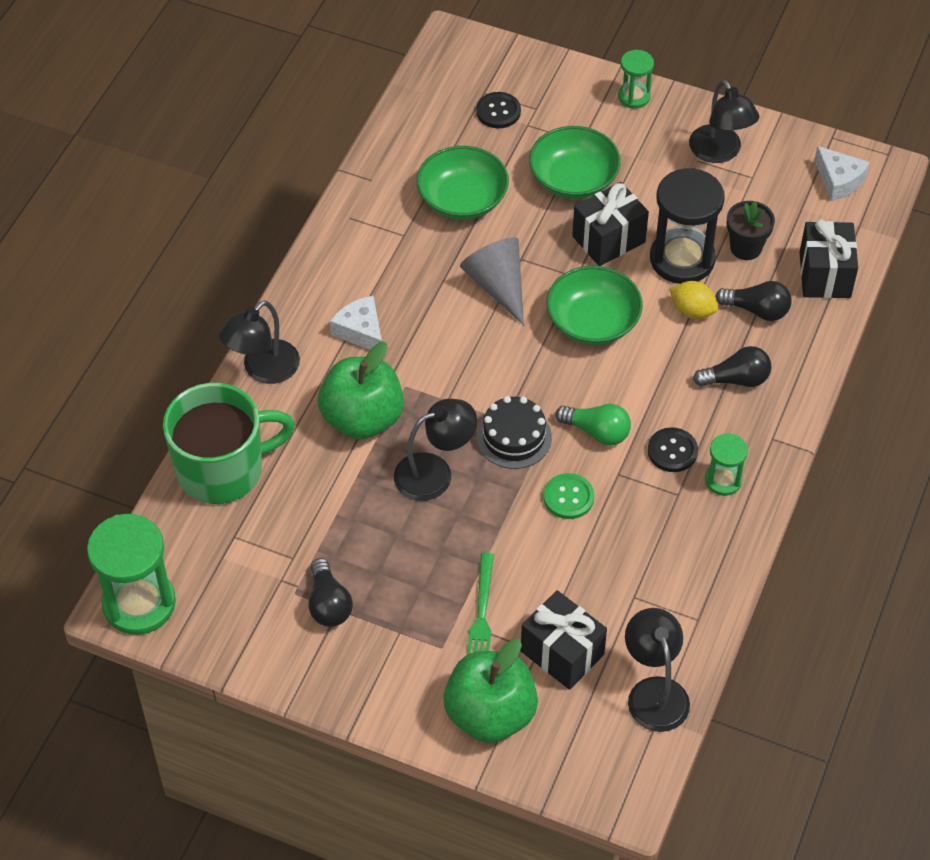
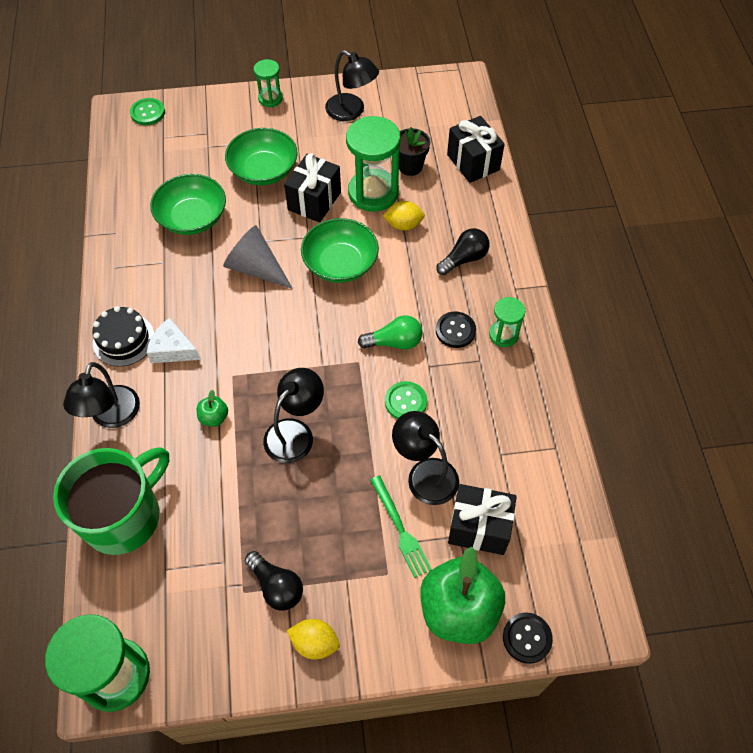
camera: 30 degrees left, 5 degrees up
(334, 671) = (314, 643): none -> yellow lemon
(362, 418) = (214, 417): green apple -> green apple, size x0.43
(483, 56) = (147, 113): none -> green button
(498, 111) = (181, 146): black button -> black button (527, 638)
(514, 437) = (337, 375): black cake -> black cake (124, 340)
(654, 692) = (564, 522): black lamp -> black lamp (425, 473)
(682, 259) = (373, 192): black hourglass -> green hourglass
(756, 310) = (445, 205): black light bulb -> none
(839, 180) = (440, 98): white cheese -> none

